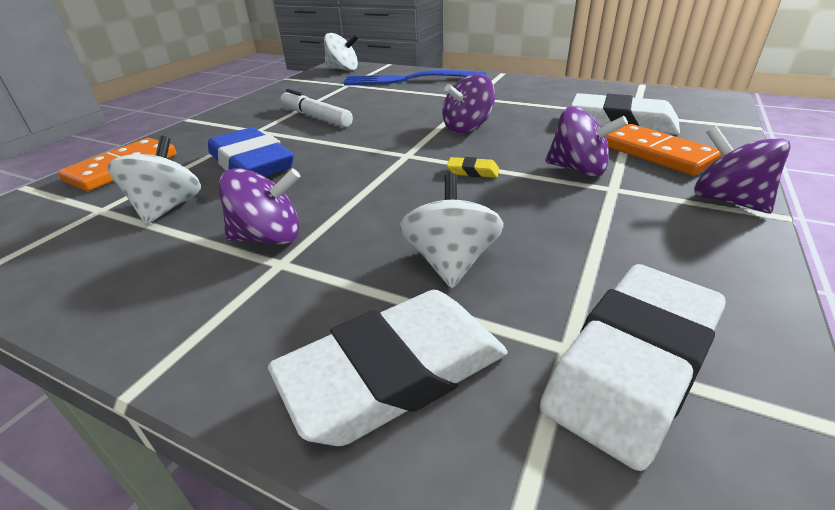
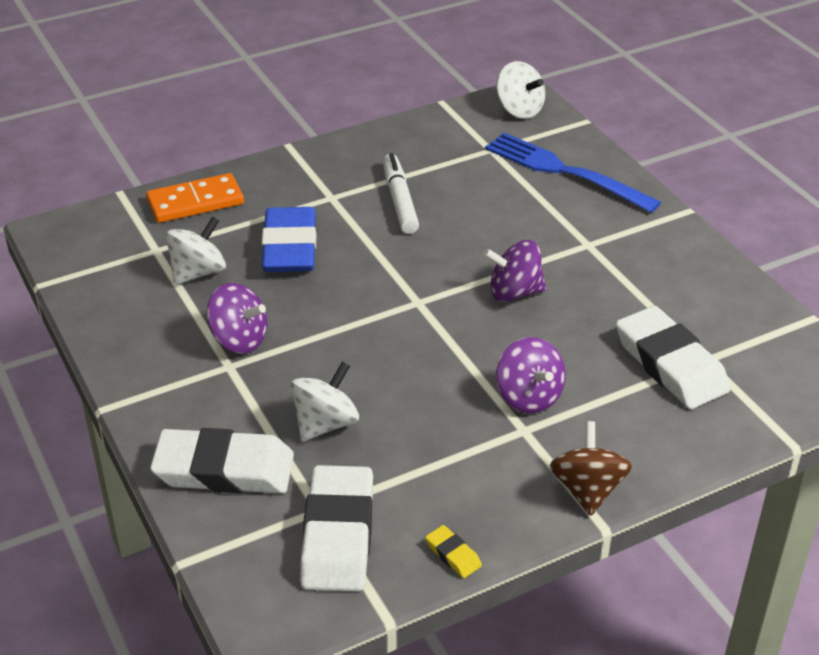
camera: 35 degrees right, 5 degrees up
(473, 171) = (444, 352): yellow eraser -> yellow eraser (453, 555)
(632, 364) = (338, 535): white eraser -> white eraser turned 75 degrees counterclockwise
(657, 154) = (626, 418): orange domino -> none
(727, 200) = (587, 490): purple spinning top -> brown spinning top

